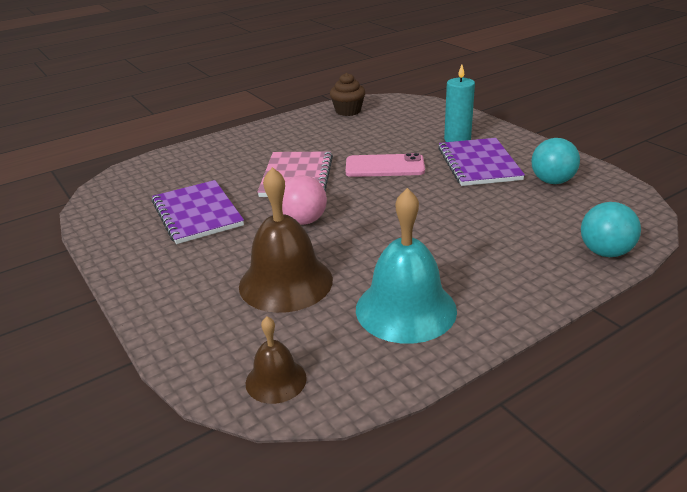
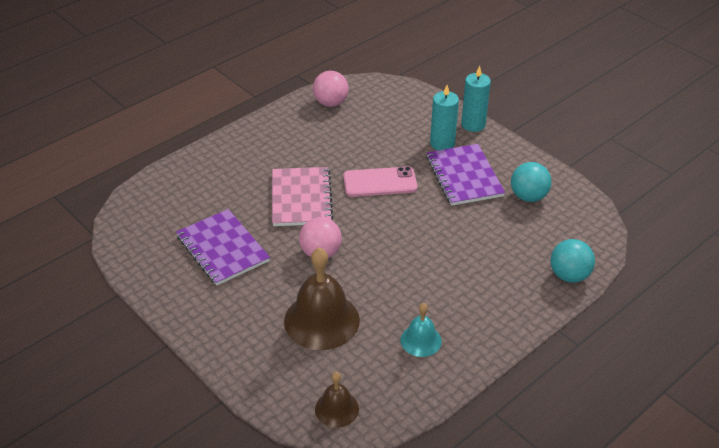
camera: 10 degrees left, 10 degrees up
(348, 111) = (330, 103): brown cupcake -> pink ball
(406, 309) = (421, 340): turquoise bell -> turquoise bell, size x0.54
(492, 127) = (473, 124): none -> turquoise candle

